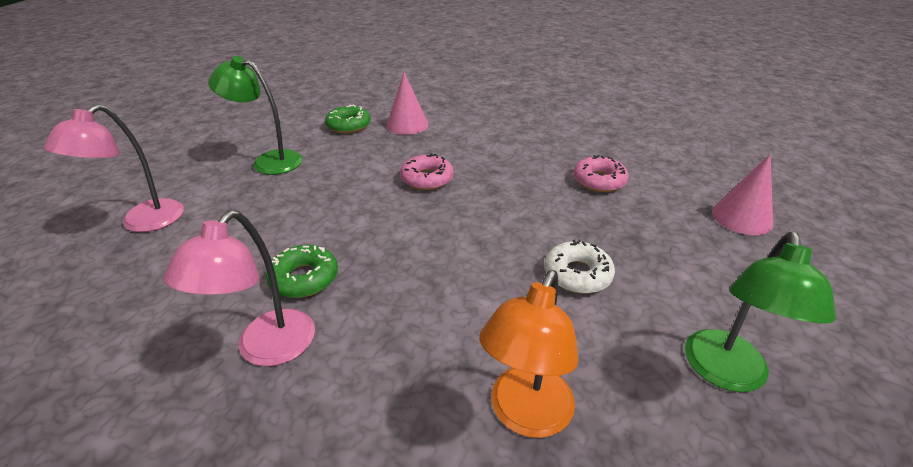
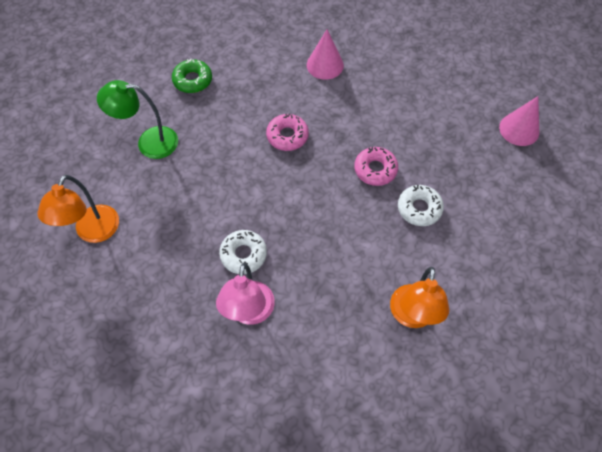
camera: 15 degrees left, 25 degrees up
(142, 222) = (93, 232): pink lamp -> orange lamp
(304, 278) = (243, 254): green donut -> white donut
(407, 125) = (243, 68): pink cone -> pink cone (325, 65)
(599, 181) = (417, 110): pink donut -> pink donut (375, 169)
(725, 374) = (512, 263): green lamp -> none

